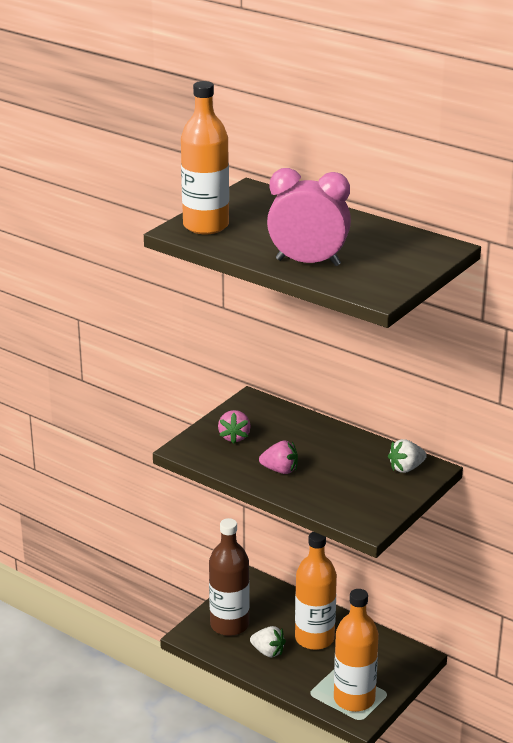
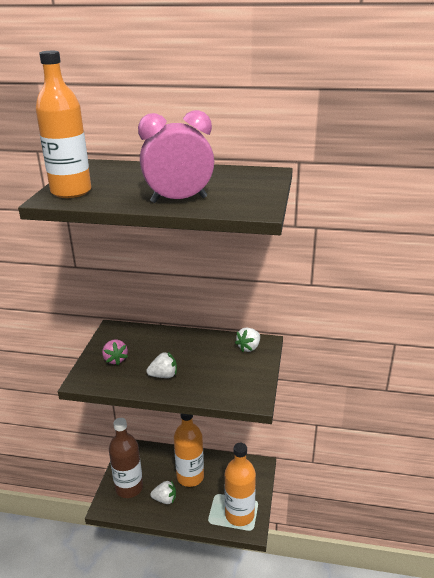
camera: 25 degrees left, 0 degrees up
(280, 470) = (164, 375): pink strawberry -> white strawberry

